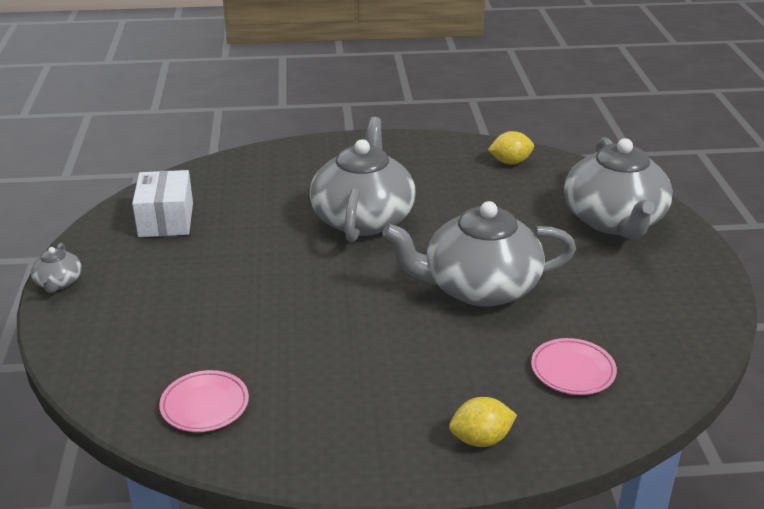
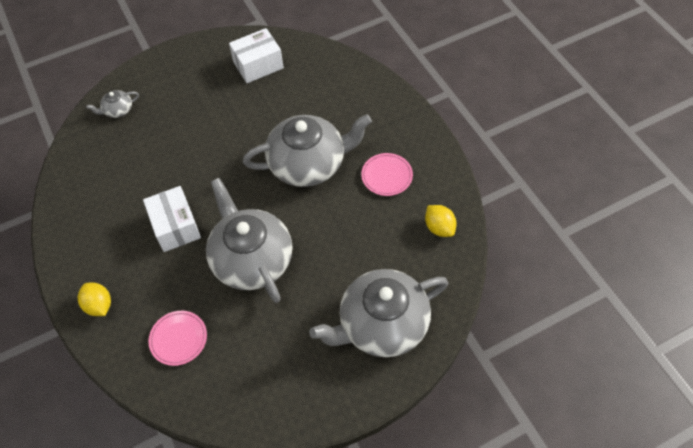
camera: 70 degrees right, 25 degrees up
(58, 283) = (174, 52): grey teapot -> grey teapot (118, 110)
(205, 405) = (91, 165): pink plate -> pink plate (387, 176)
(386, 340) = (175, 226): none -> white box

